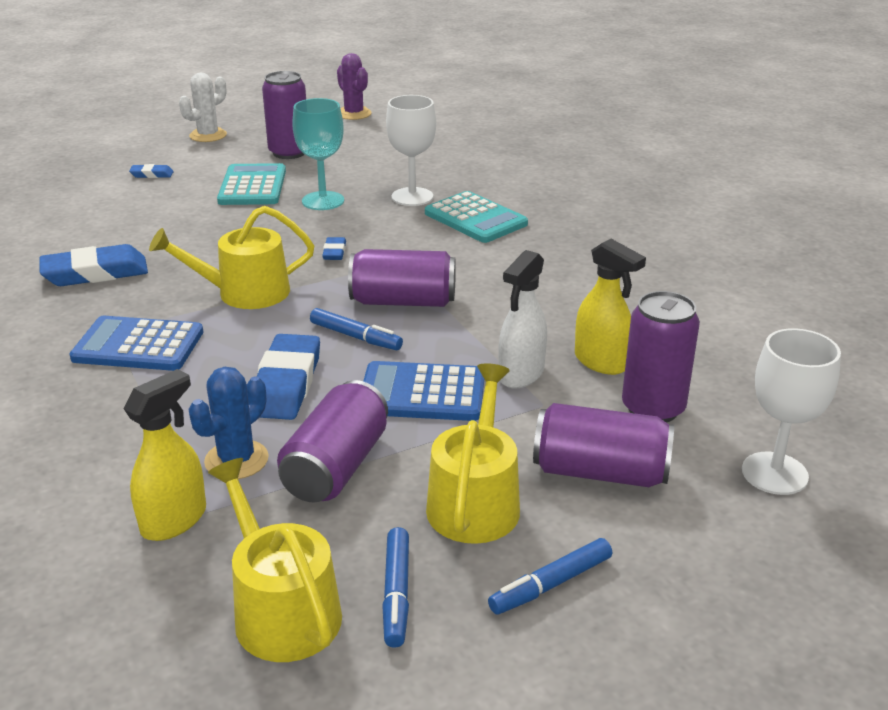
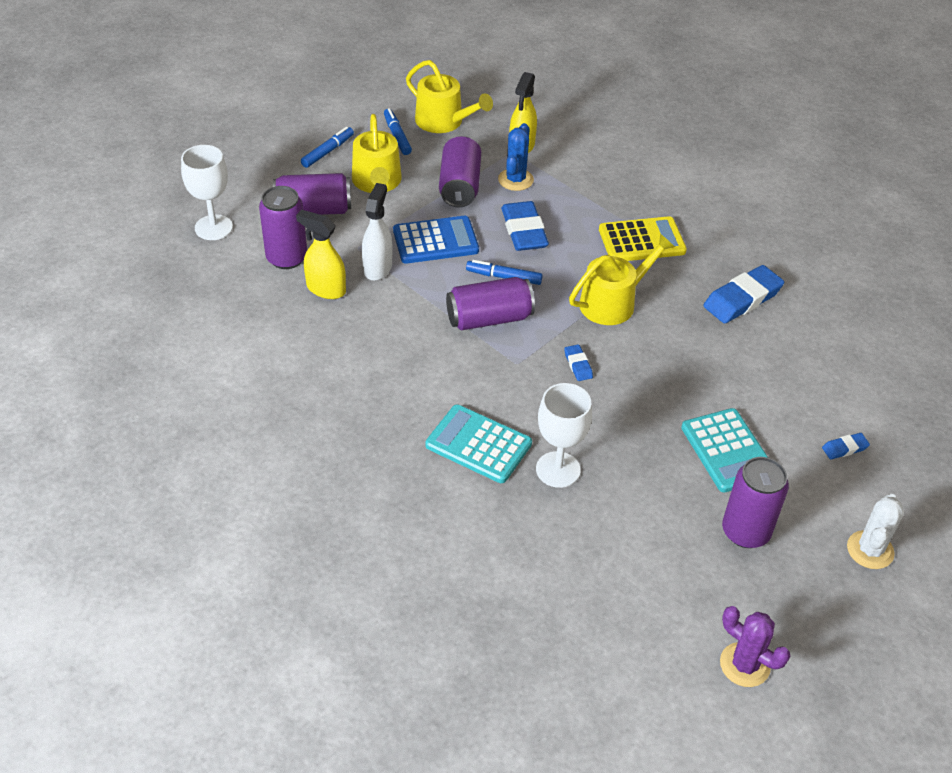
camera: 160 degrees right, 15 degrees up
(138, 345) = (642, 241): blue calculator -> yellow calculator
(323, 201) = (640, 441): turquoise goblet -> none

